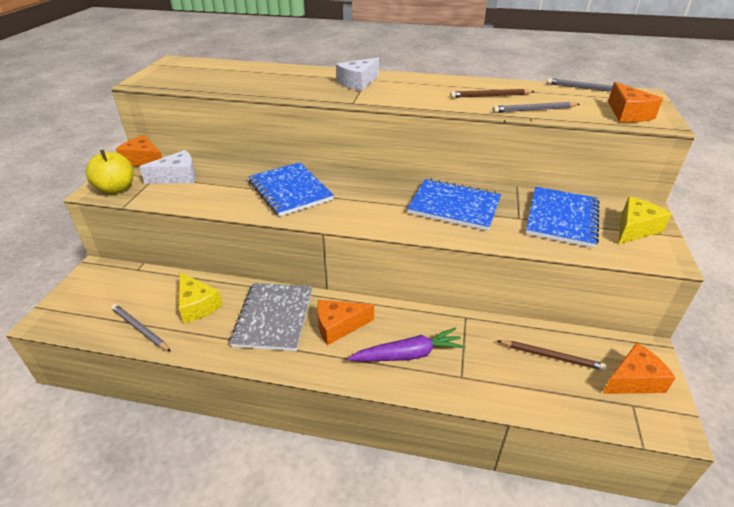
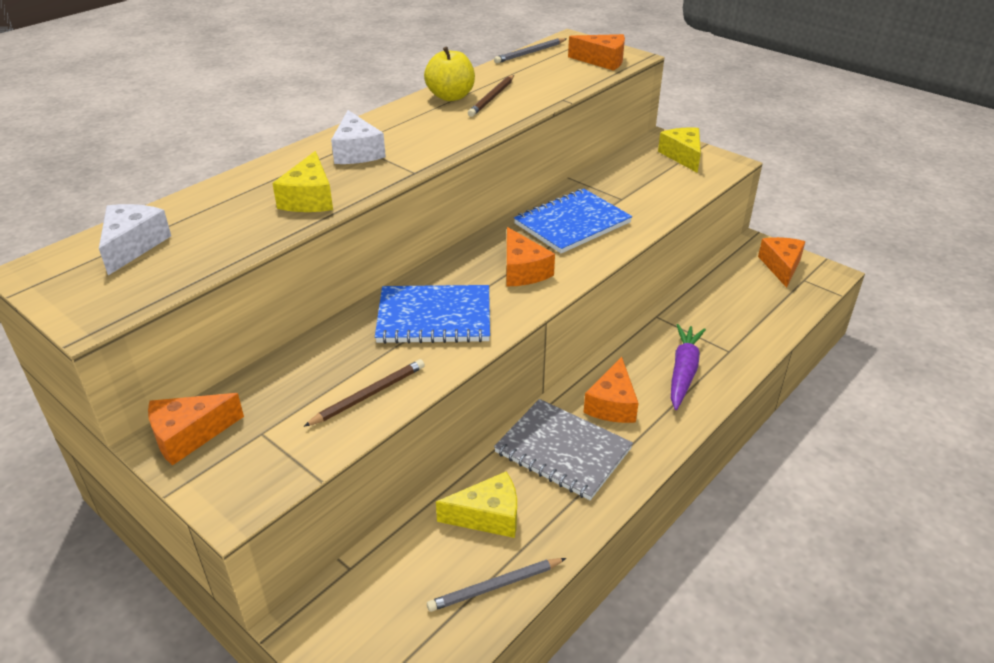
camera: 60 degrees left, 0 degrees up
(116, 189) = (257, 482): yellow apple -> yellow apple (451, 96)
(177, 177) = (288, 408): white cheese -> white cheese (133, 246)
(290, 88) = (309, 198): none -> yellow cheese
(371, 205) = (523, 270): none -> orange cheese
(534, 110) = (549, 92): grey pencil -> none
(551, 356) = (734, 292): brown pencil -> brown pencil (368, 395)
(562, 218) = (641, 179): blue notebook -> none

